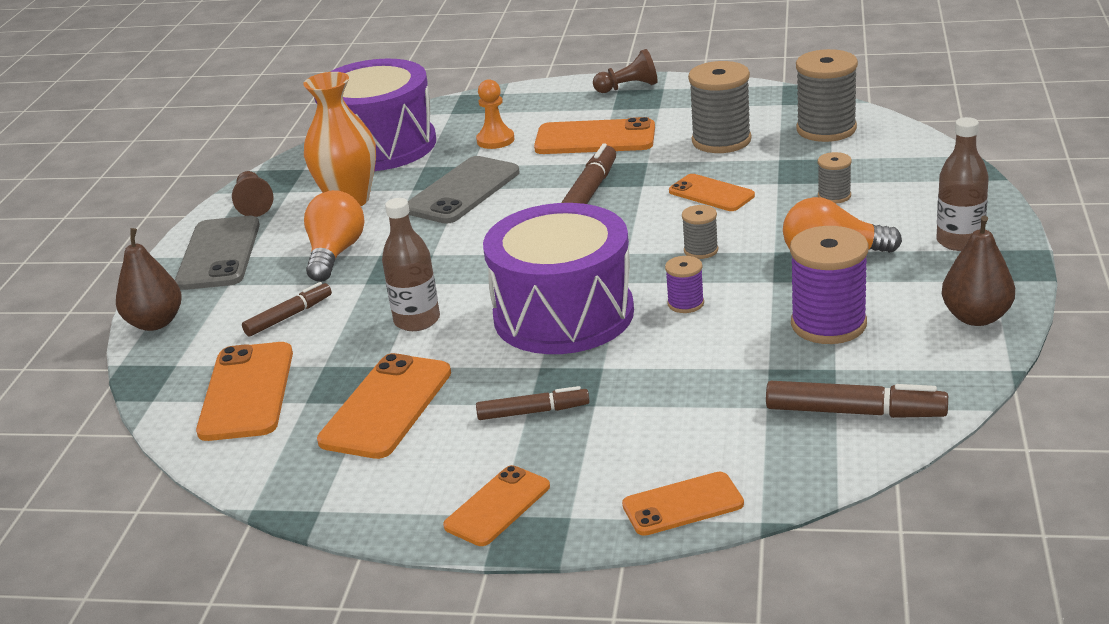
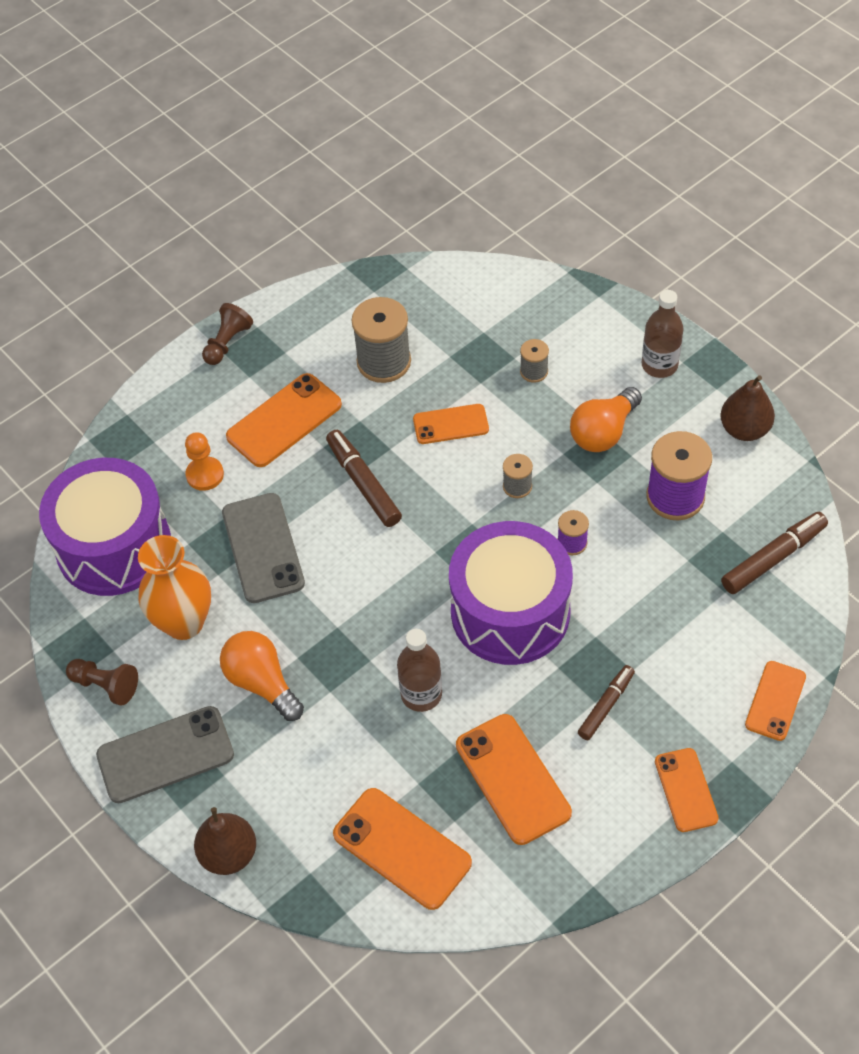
camera: 50 degrees left, 25 degrees up
(219, 254) = (165, 755): grey phone -> grey phone turned 60 degrees counterclockwise
(288, 316) = (323, 765): brown marker -> none
(826, 129) = (442, 302): grey spool -> none

